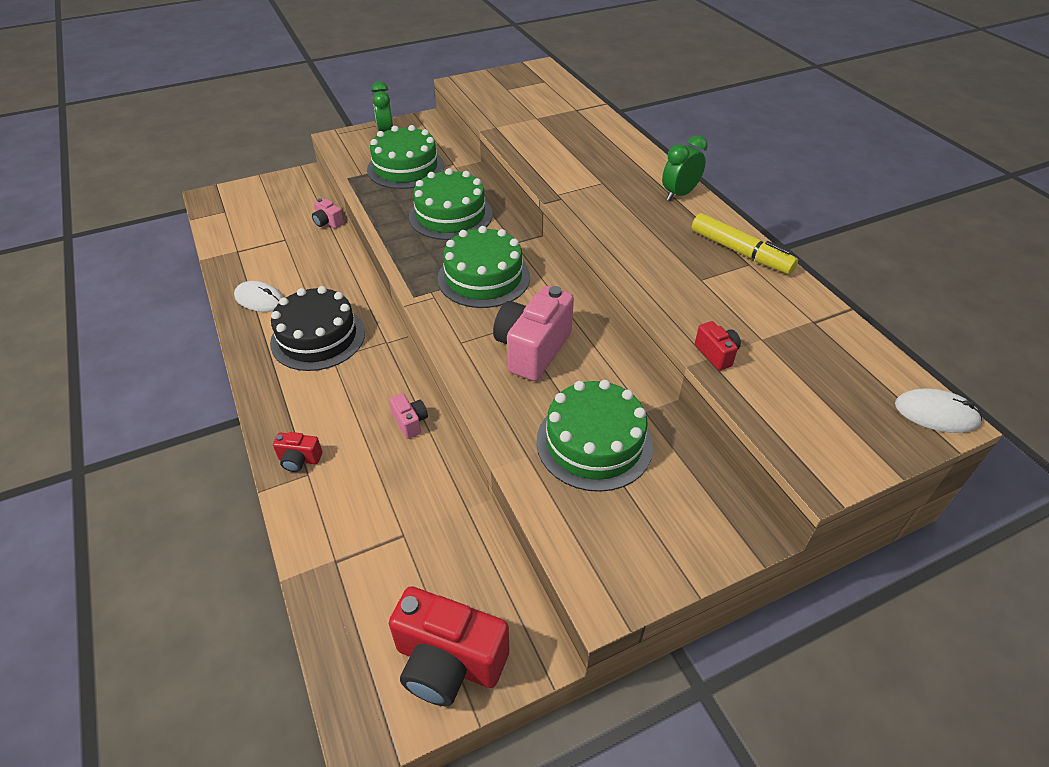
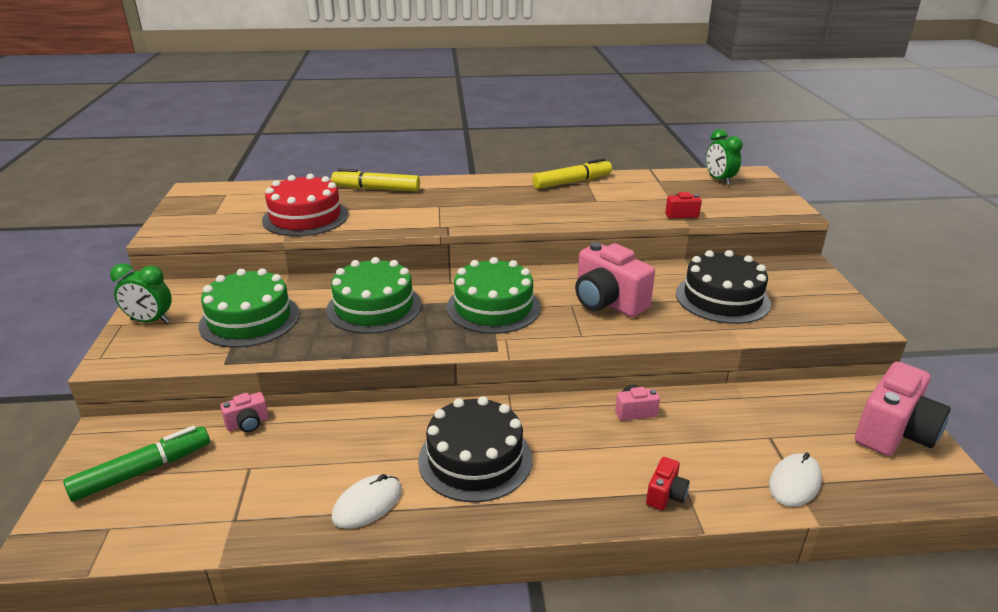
camera: 70 degrees left, 15 degrees down
(273, 202) = (143, 471): none -> green marker
(448, 661) = (893, 432): red camera -> pink camera
(527, 126) = (305, 217): none -> red cake
(594, 443) = (722, 298): green cake -> black cake
(612, 141) = (376, 189): none -> yellow marker
(679, 194) = (483, 184): green clock -> green clock (719, 180)
(936, 414) = (749, 174): white mouse -> white mouse (794, 482)

